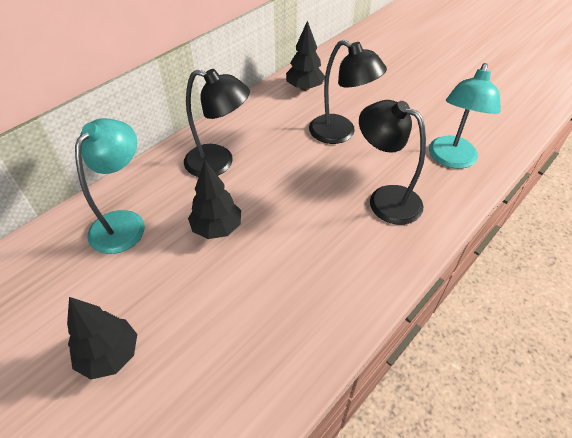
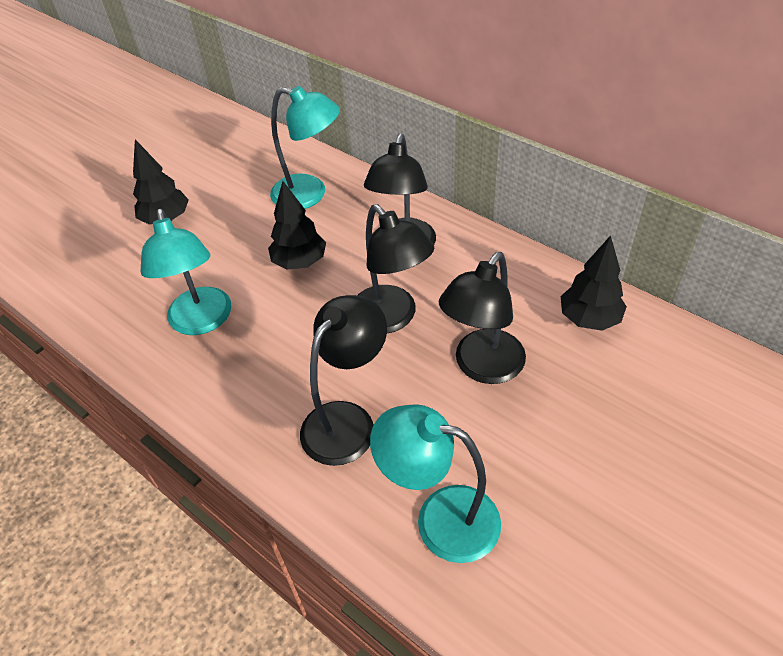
camera: 90 degrees right, 0 degrees up
(279, 301) = (202, 322): none -> turquoise lamp
(292, 173) = (392, 318): none -> black lamp

